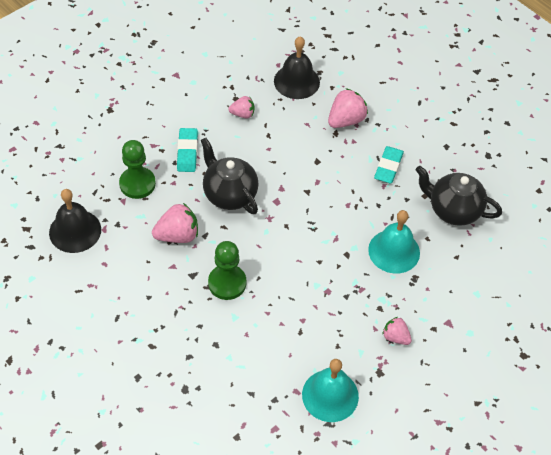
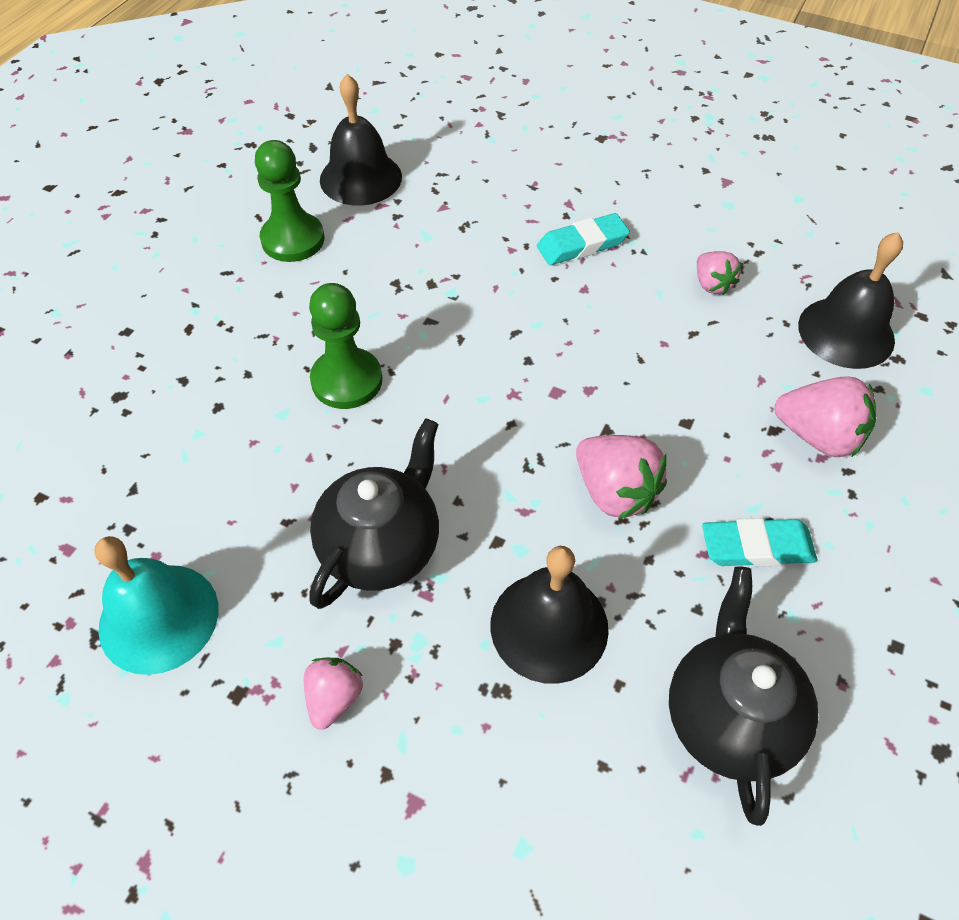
camera: 70 degrees right, 0 degrees up
(137, 184) = (483, 211): green pawn -> green pawn (293, 240)
(177, 235) = (411, 288): pink strawberry -> pink strawberry (614, 492)
(229, 194) = (531, 323): black teapot -> black teapot (381, 547)
(394, 251) = (549, 626): turquoise bell -> black bell

